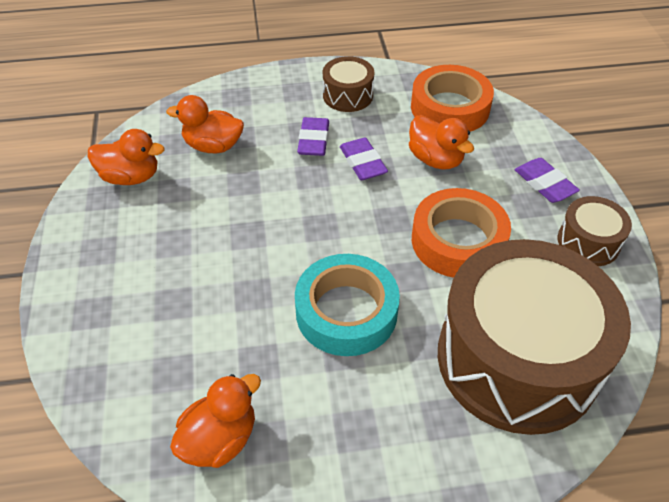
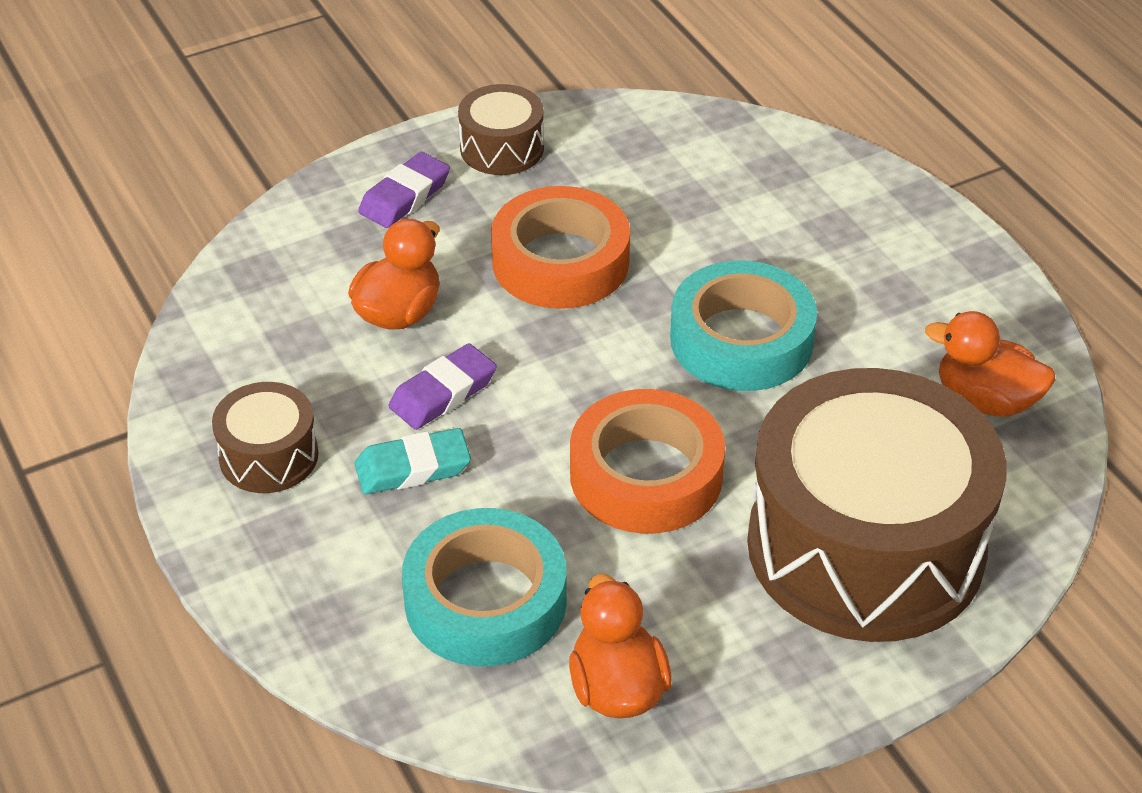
camera: 110 degrees left, 5 degrees down
(213, 146) = (485, 600): orange duck -> turquoise tape
(313, 140) = (413, 468): purple eraser -> turquoise eraser
(450, 107) = (258, 320): orange tape -> orange tape (646, 475)
(517, 359) = (722, 185): brown drum -> brown drum (865, 547)

